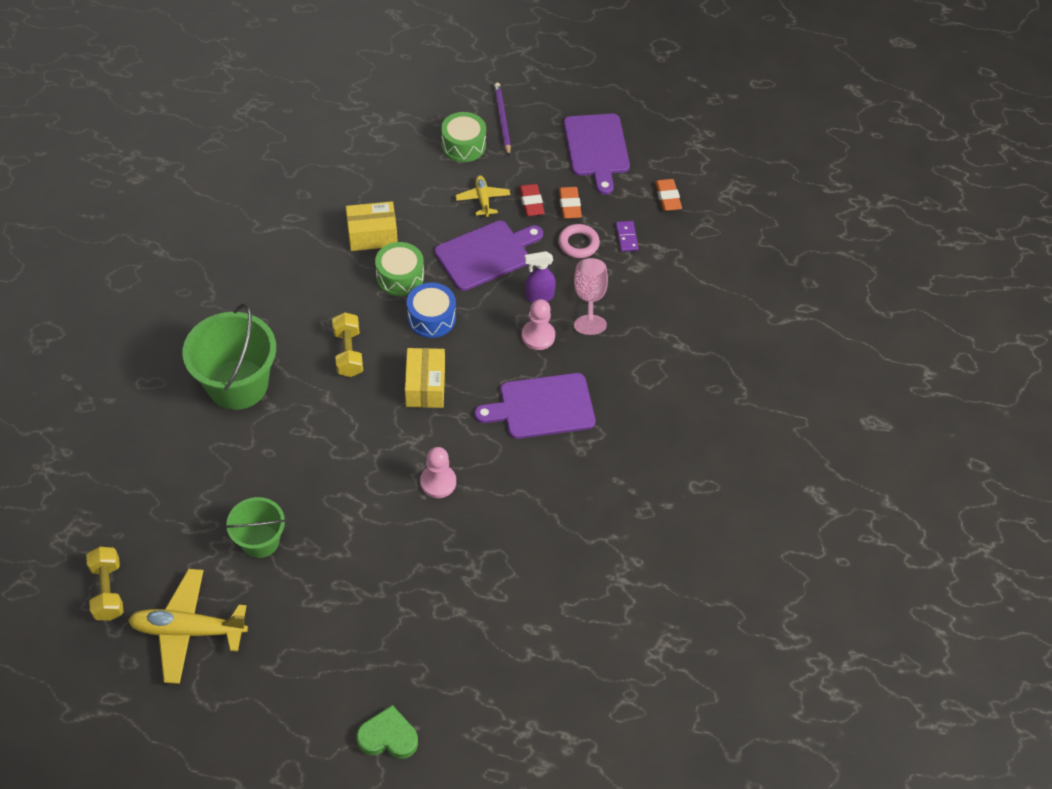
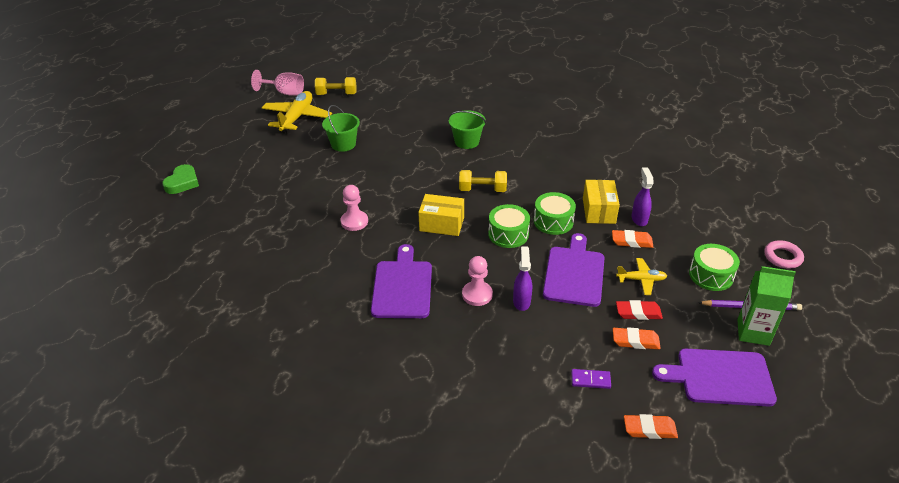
camera: 105 degrees right, 15 degrees down
(238, 384) = (466, 142): green bucket -> green bucket, size x0.59
(381, 199) = (639, 219): none -> purple spray bottle
(422, 206) = (631, 241): none -> orange eraser
(431, 318) = (508, 234): blue drum -> green drum
(486, 254) = (574, 273): purple cutting board -> purple cutting board turned 150 degrees counterclockwise
(535, 122) = (753, 332): none -> green carton
(578, 244) = (583, 340): pink ring -> pink ring (782, 257)
(589, 298) = (514, 336): pink goblet -> pink goblet (285, 93)

